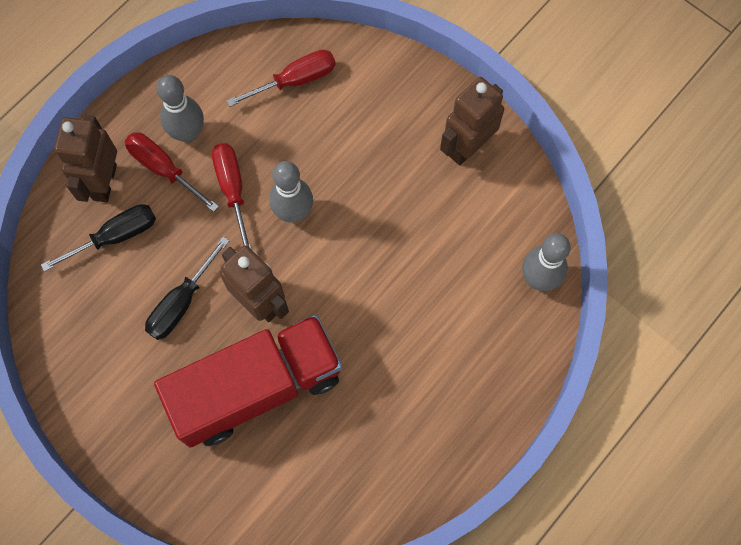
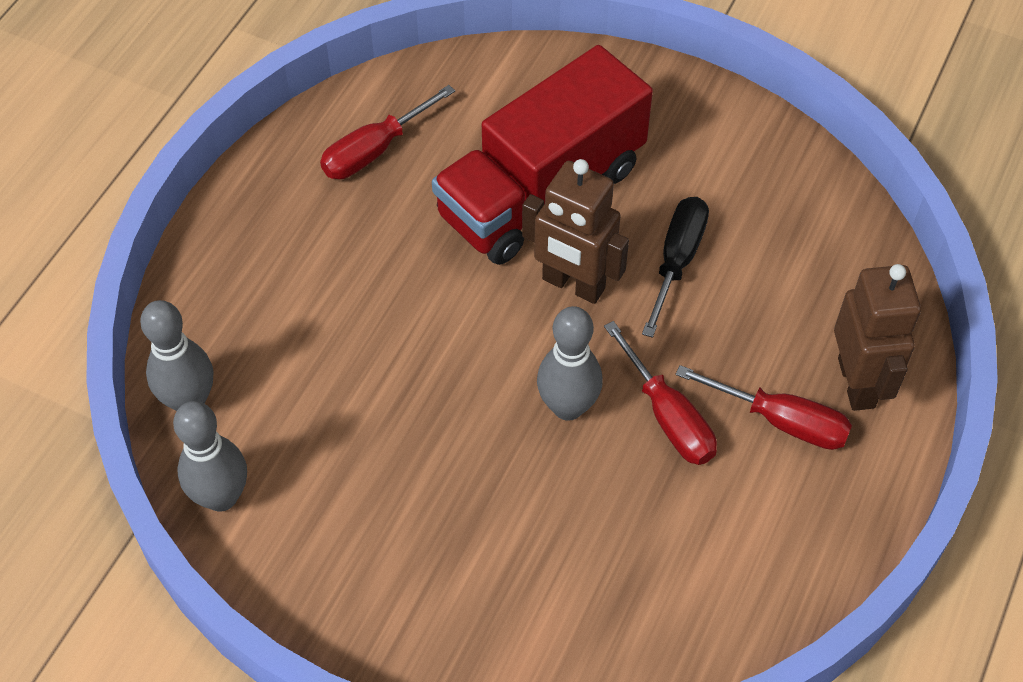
camera: 165 degrees right, 15 degrees down
(115, 237) = (804, 317): black screwdriver -> none
(188, 133) = (769, 481): grey bowling pin -> grey bowling pin (221, 497)
(295, 80) = (637, 606): red screwdriver -> red screwdriver (375, 150)
(467, 147) = (329, 566): brown robot -> none

